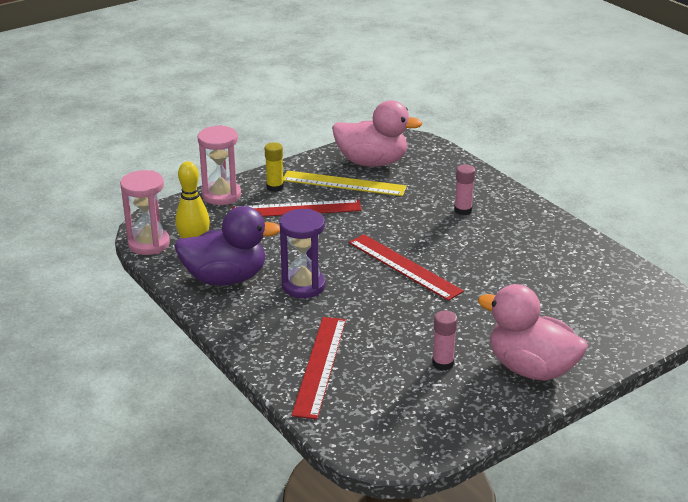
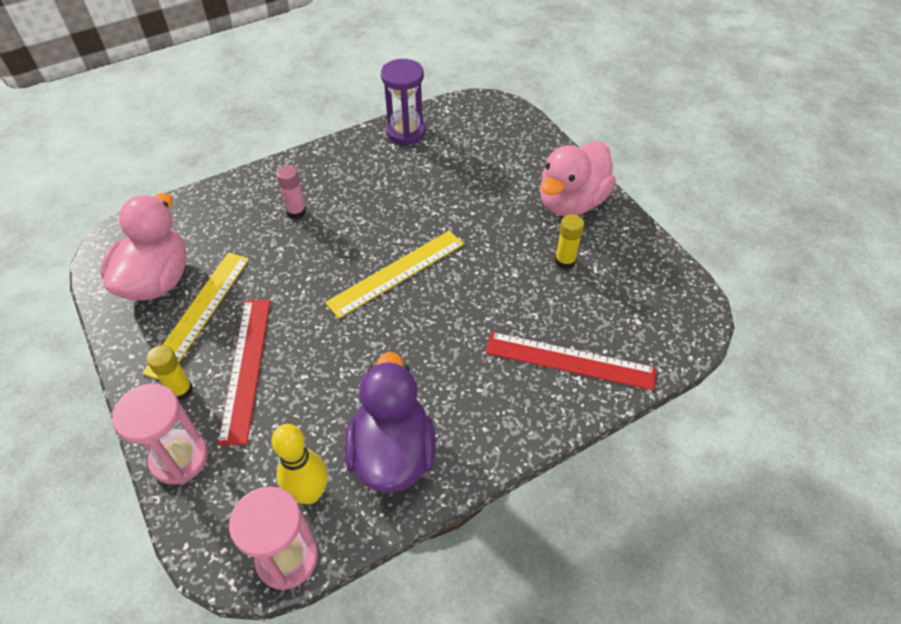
camera: 85 degrees left, 20 degrees up
(303, 286) = (421, 368): purple hourglass -> purple hourglass (406, 132)
(404, 266) = (396, 273): red ruler -> yellow ruler
(443, 363) = (565, 261): pink glue stick -> yellow glue stick

